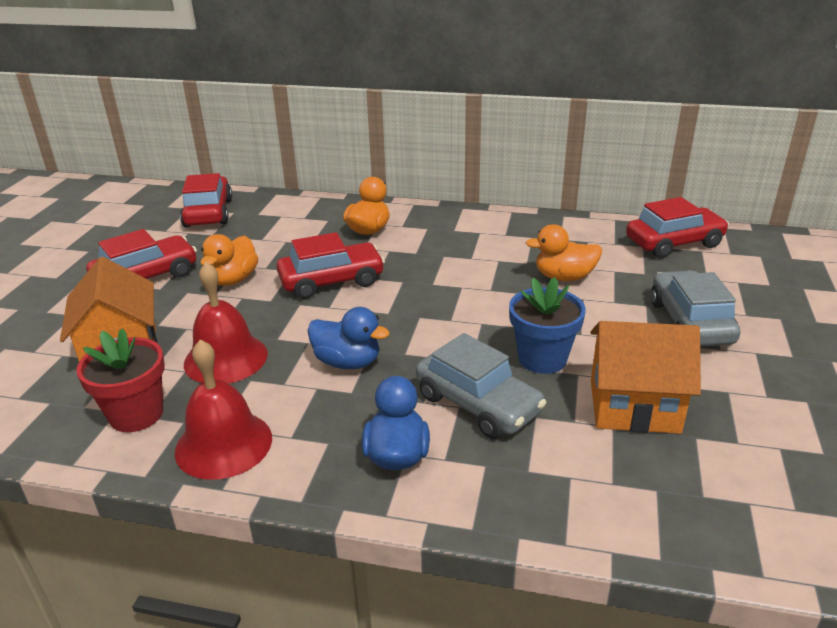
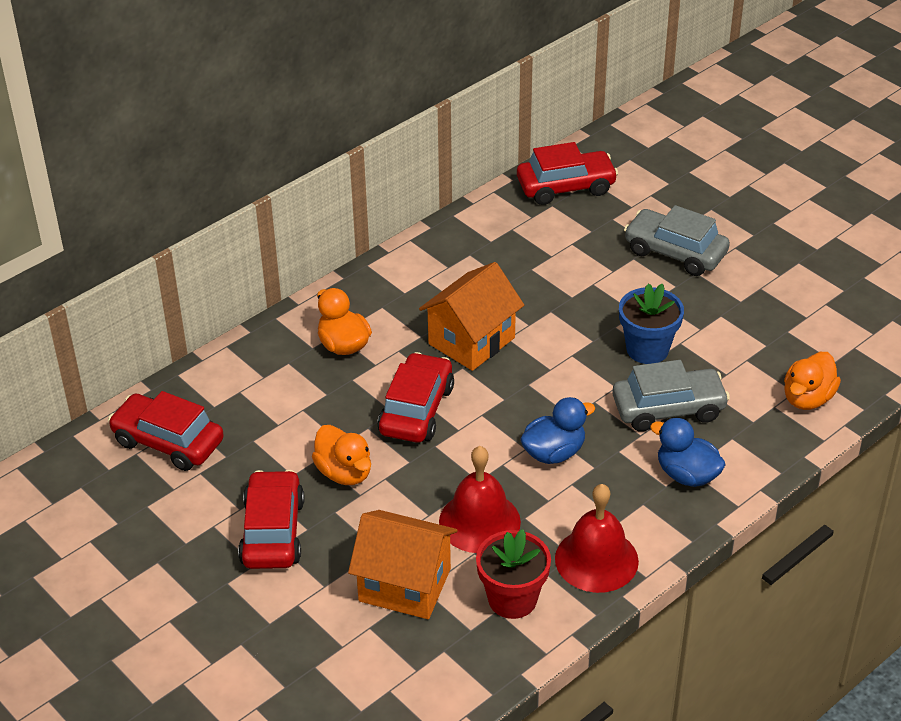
camera: 55 degrees left, 10 degrees up
(564, 277) = (553, 275): orange duck -> orange duck (807, 398)
(634, 406) = (736, 338): orange house -> orange house (471, 341)
(674, 243) = (566, 187): red car -> red car turned 60 degrees clockwise

